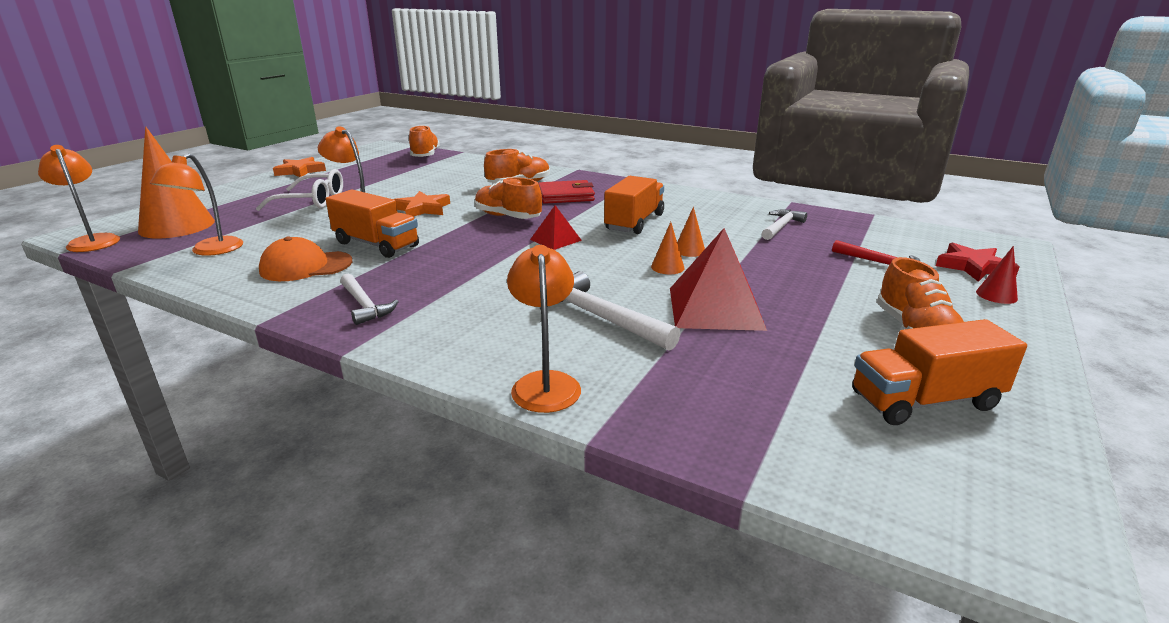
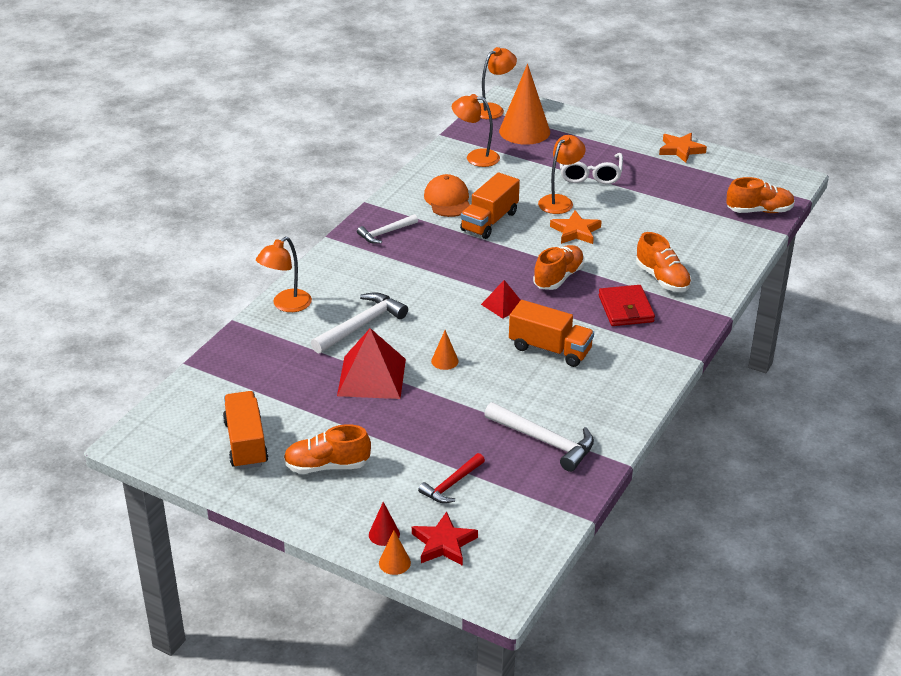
camera: 90 degrees right, 10 degrees up
(545, 383) = (286, 305): orange lamp -> orange lamp turned 135 degrees clockwise
(689, 250) = (481, 376): orange cone -> orange cone (394, 562)
(781, 227) = (544, 441): white hammer -> white hammer, size x1.56

